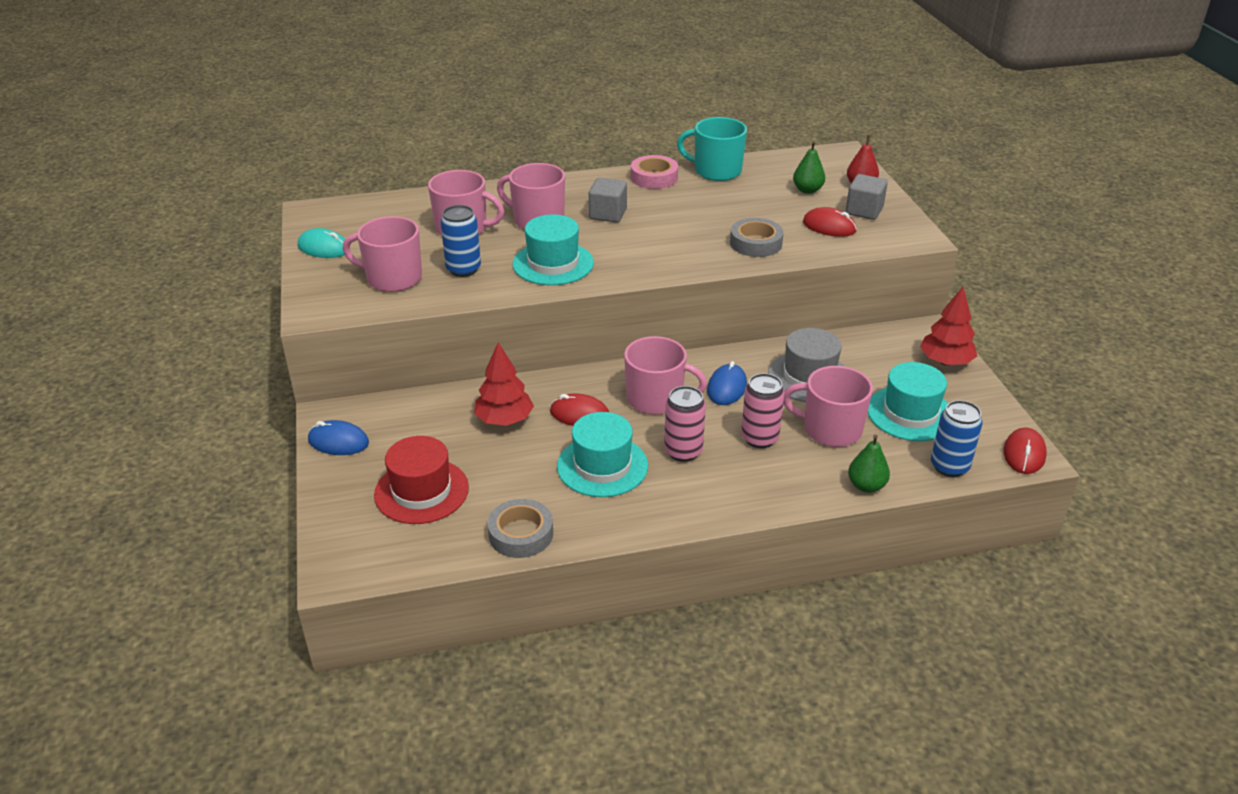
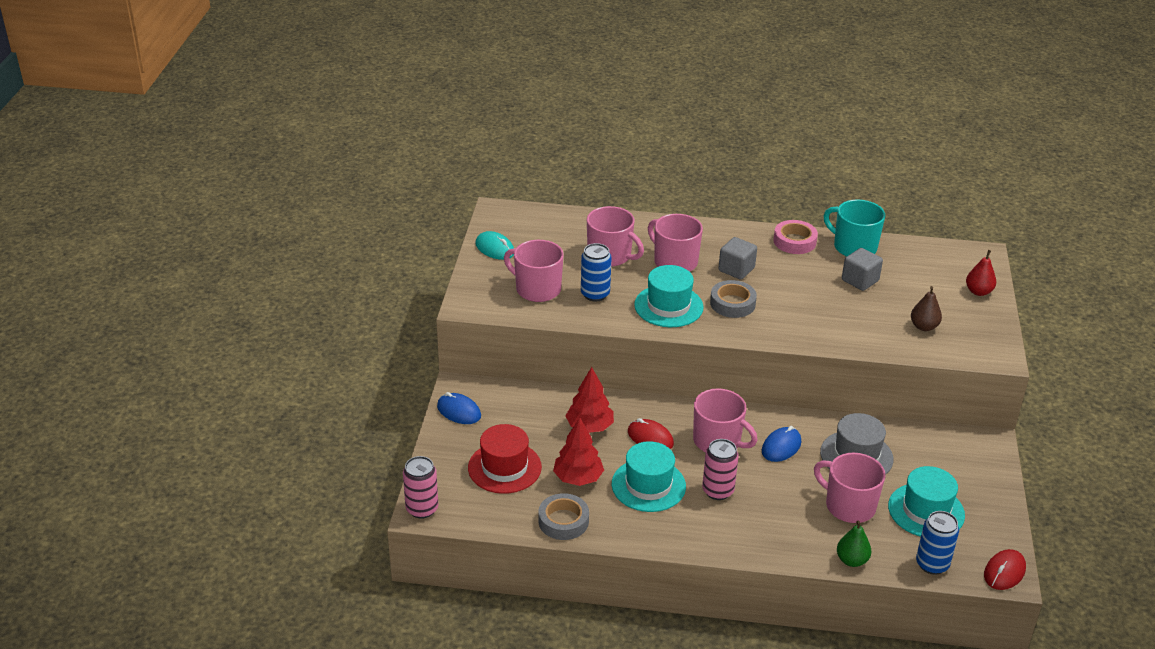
camera: 20 degrees right, 0 degrees up
(756, 243) = (849, 327): grey tape -> grey tape (732, 303)
(759, 438) = (785, 497): pink can -> pink can (422, 509)
(807, 190) = (926, 285): green pear -> none
(829, 226) = (924, 326): red mouse -> brown pear
(864, 211) = (965, 318): grey cube -> grey cube (860, 280)
(945, 362) = (986, 474): red tree -> red tree (578, 478)

